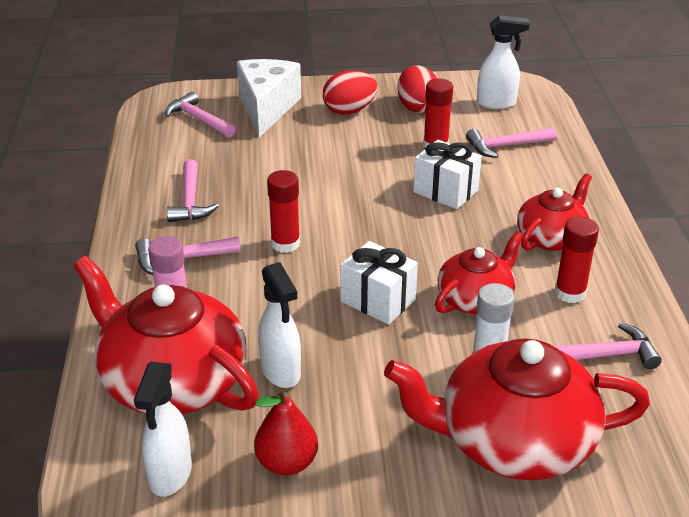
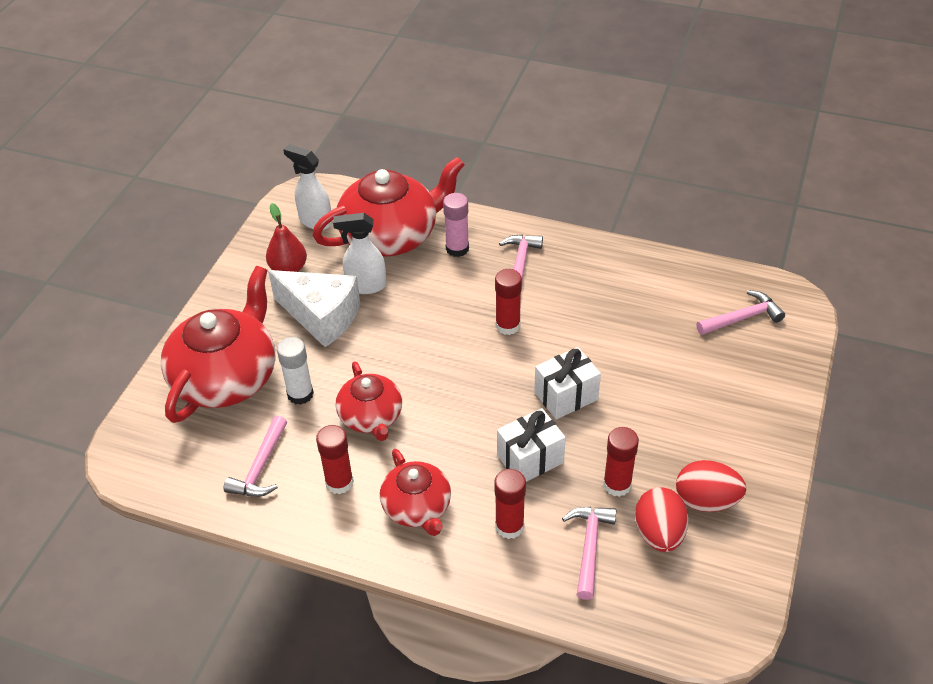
camera: 115 degrees right, 10 degrees up
(190, 200) = (599, 285): pink hammer -> none
(267, 108) = (748, 373): white cheese -> white cheese (321, 317)
(349, 111) = (719, 438): red egg -> red egg (659, 533)
(378, 300) = (406, 358): white gift -> white gift (566, 396)
(497, 103) = (687, 583): white spray bottle -> none
(523, 185) = (509, 526): none -> red glue stick

